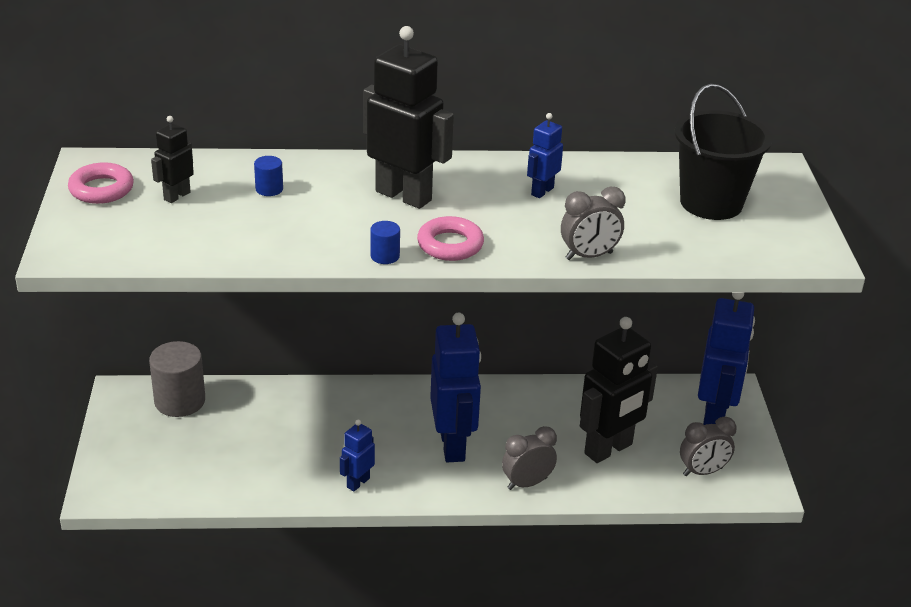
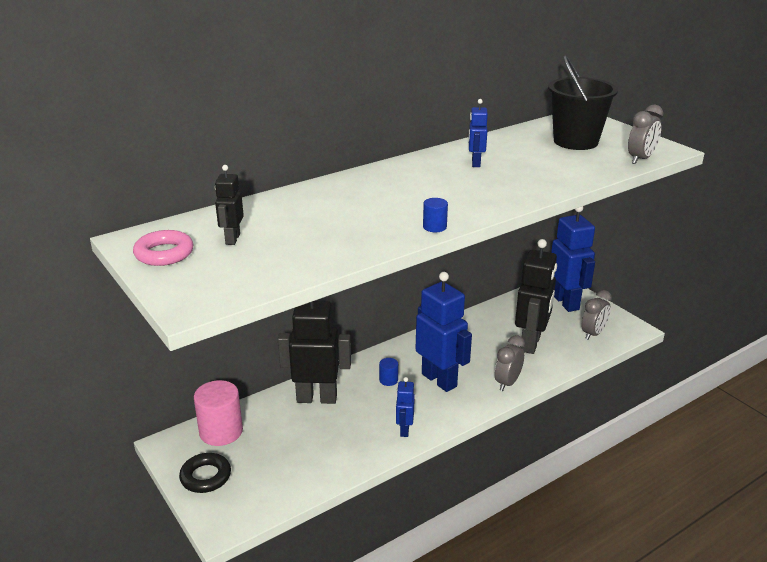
camera: 30 degrees left, 5 degrees down
(126, 440) = (205, 477): none -> black ring
(180, 401) = (221, 431): grey cylinder -> pink cylinder
(269, 189) = (297, 214): blue cylinder -> blue cylinder (388, 380)
(404, 195) = (395, 190): black robot -> black robot (317, 398)
(450, 245) = (466, 207): pink ring -> none
(589, 256) = (555, 187): grey clock -> grey clock (640, 159)

